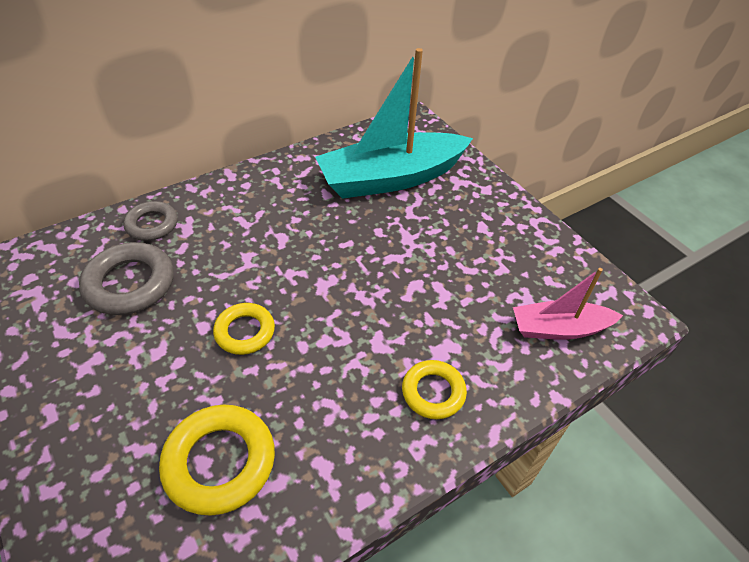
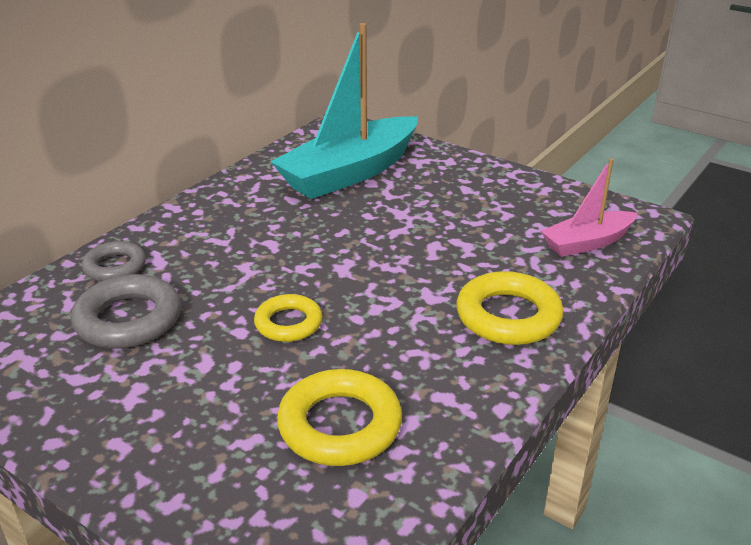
camera: 20 degrees left, 15 degrees down
(433, 392) = (508, 316): yellow ring -> yellow ring, size x1.57

